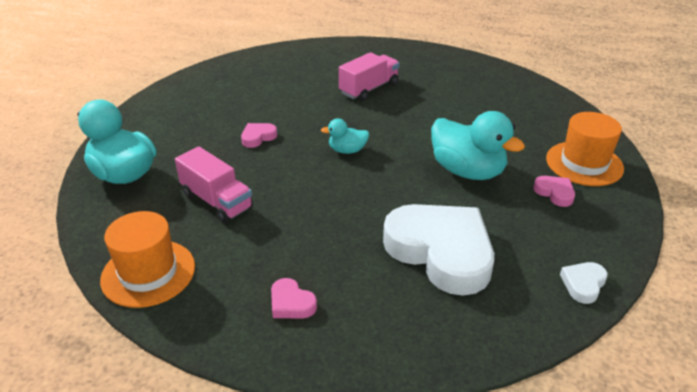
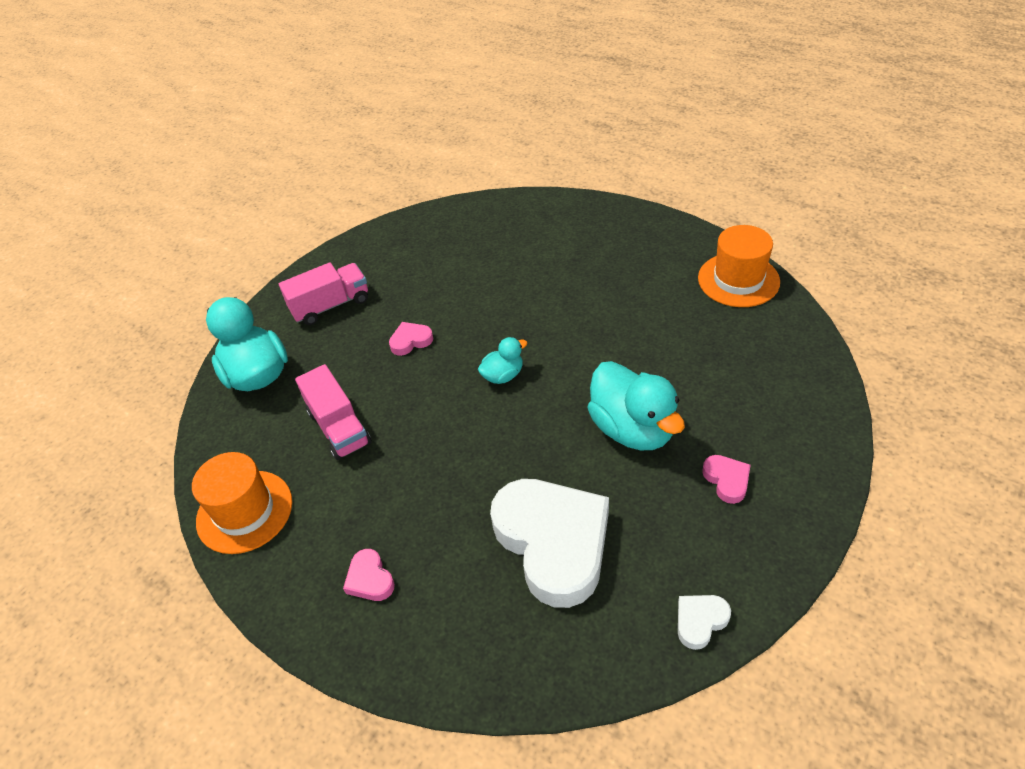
camera: 20 degrees right, 10 degrees up
(347, 150) = (503, 375): turquoise duck -> turquoise duck turned 135 degrees clockwise
(369, 89) = (564, 280): pink truck -> pink truck (330, 305)
(584, 163) = (786, 440): orange hat -> orange hat (738, 280)

